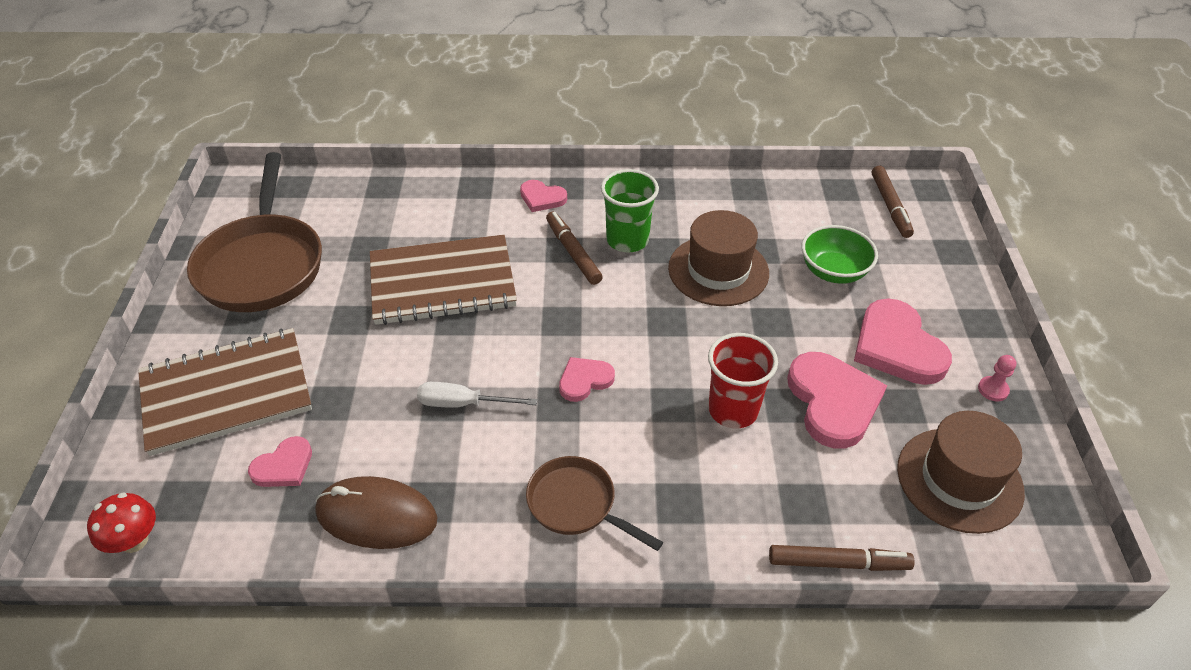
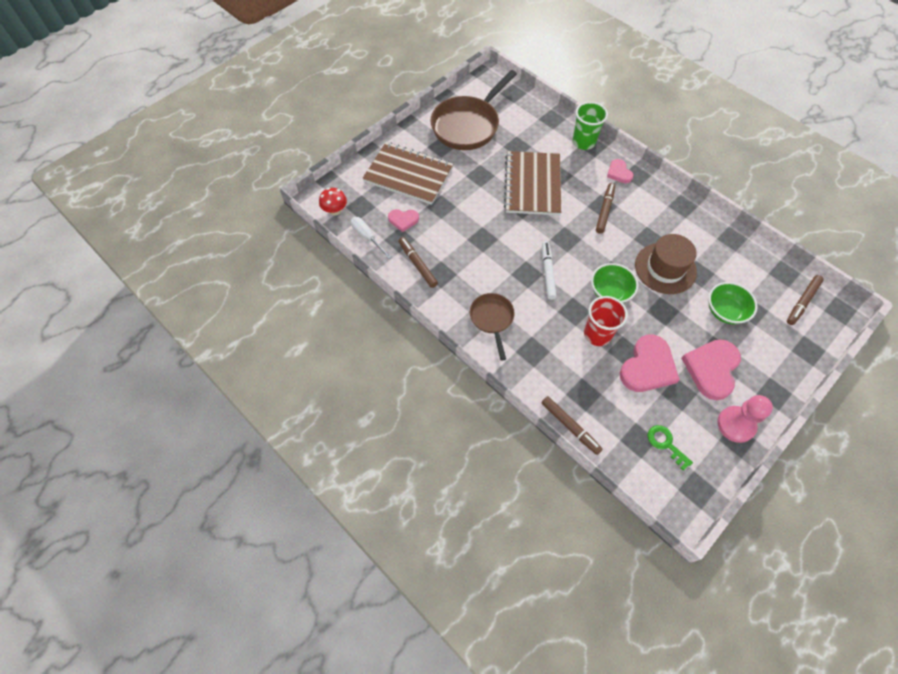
camera: 45 degrees right, 15 degrees up
(376, 516) = (417, 264): brown mouse -> brown marker
(442, 283) = (532, 185): brown notebook -> brown notebook turned 60 degrees clockwise
(463, 404) = (489, 245): white screwdriver -> white screwdriver (367, 237)
(584, 380) = (547, 272): pink heart -> white marker
(627, 240) = (637, 222): green cup -> green cup (583, 142)
(689, 345) = (610, 292): none -> green bowl
(959, 480) = (665, 444): brown hat -> green key
(993, 389) = (736, 425): pink pawn -> pink pawn, size x2.04

